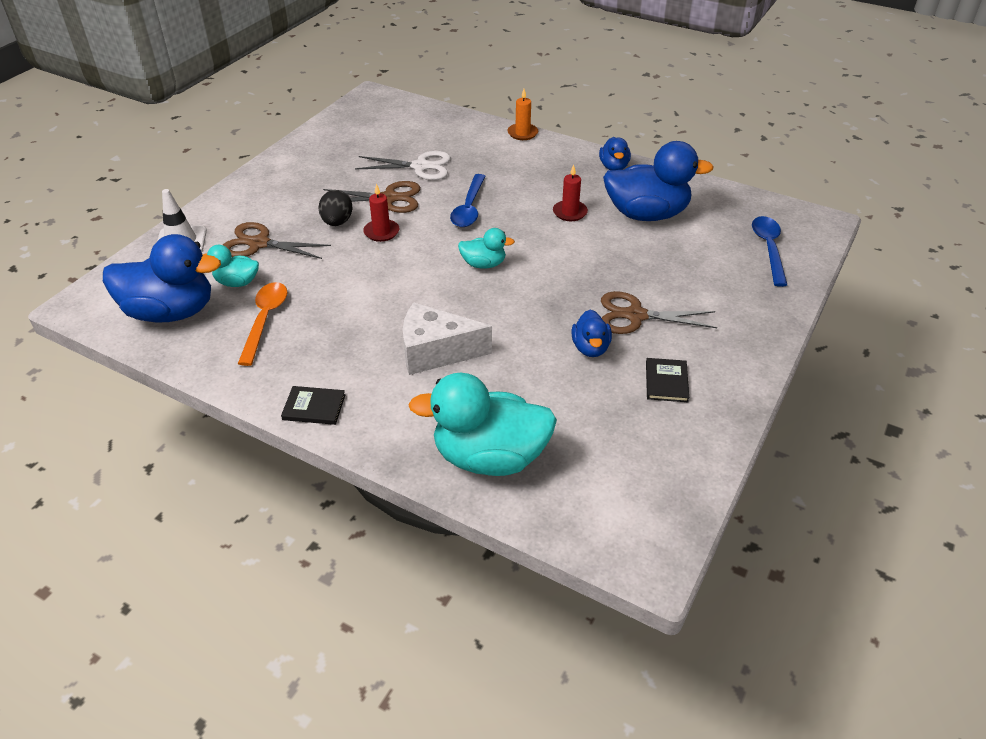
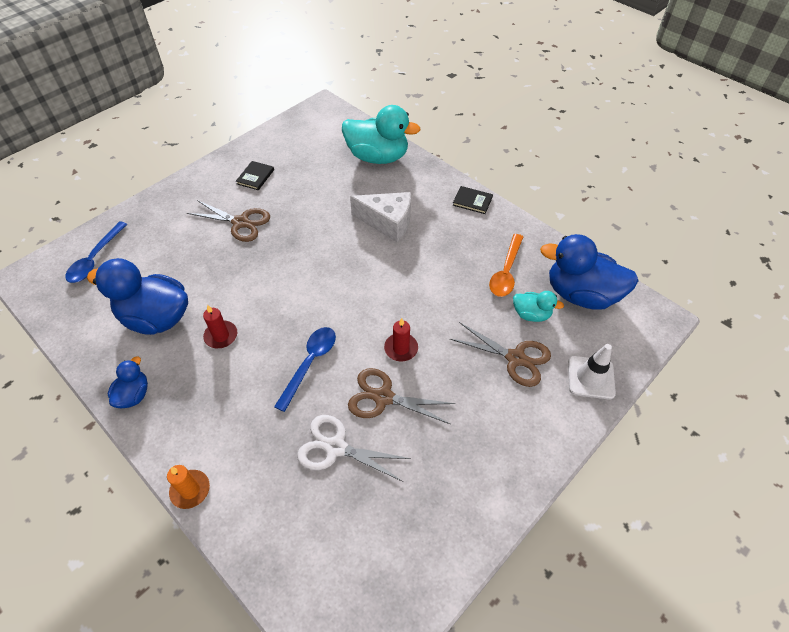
camera: 165 degrees left, 10 degrees up
(337, 222) = (440, 372): black egg -> none
(483, 264) = (325, 291): turquoise duck -> none
(590, 348) = (286, 206): blue duck -> none

